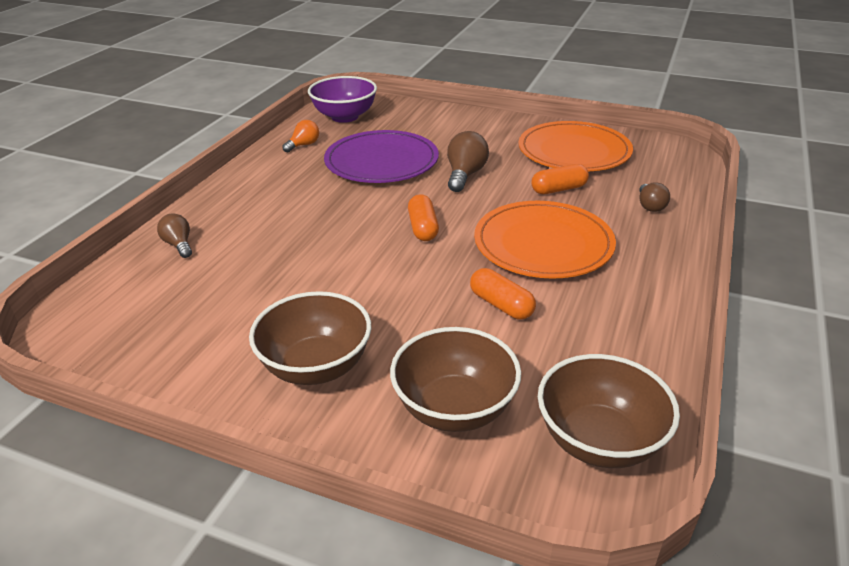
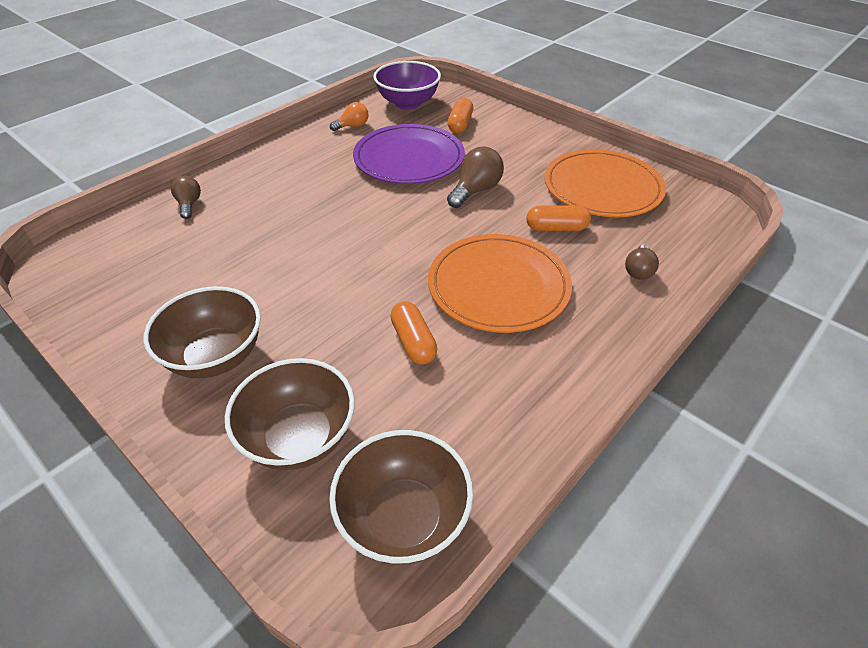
camera: 20 degrees right, 10 degrees up
(423, 228) = (398, 239): orange capsule -> orange capsule (460, 124)

